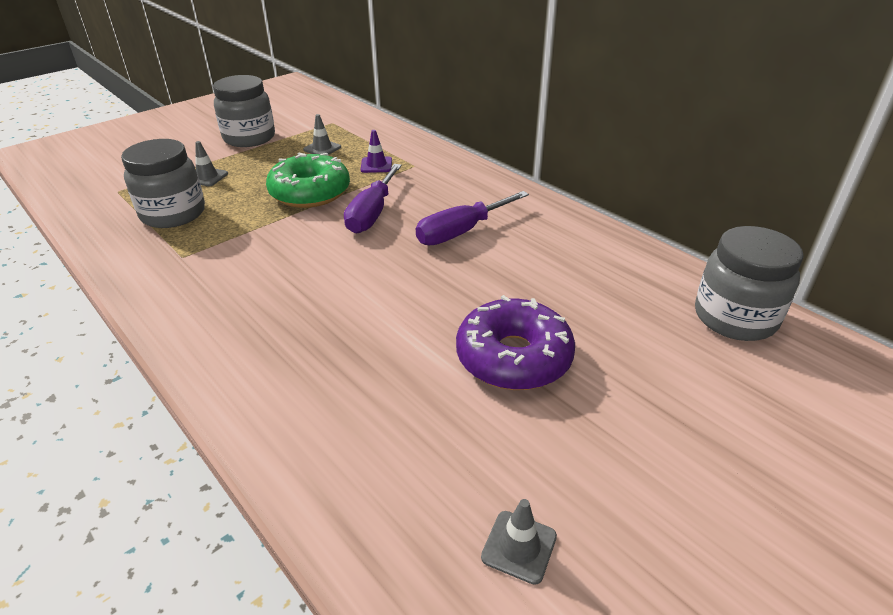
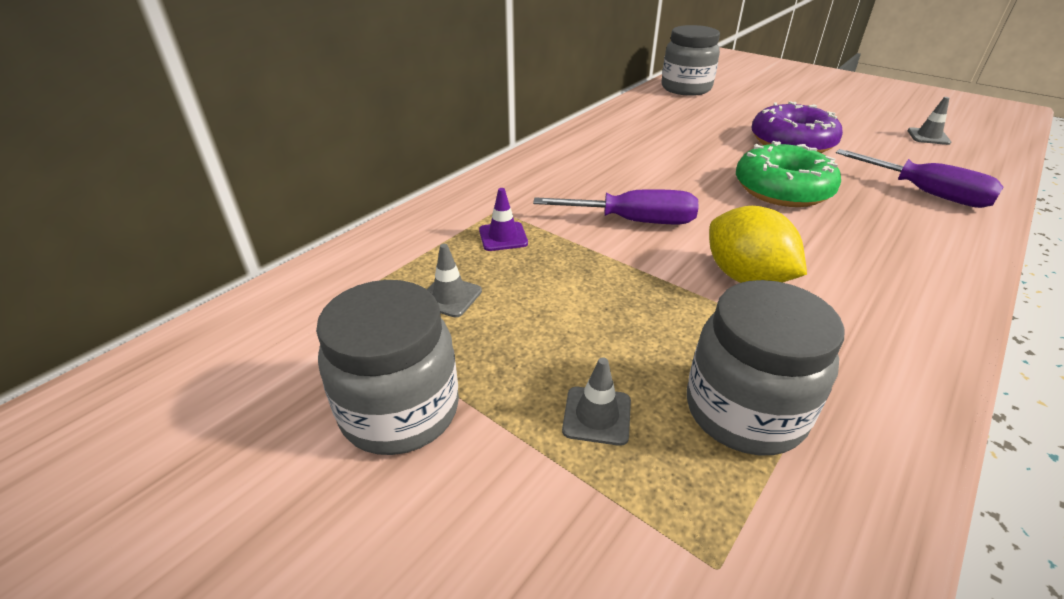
camera: 100 degrees left, 0 degrees up
(273, 244) = (745, 277): none -> yellow lemon
(310, 192) = (604, 277): green donut -> green donut (782, 189)
(461, 232) = (641, 170): purple screwdriver -> purple screwdriver (926, 193)

